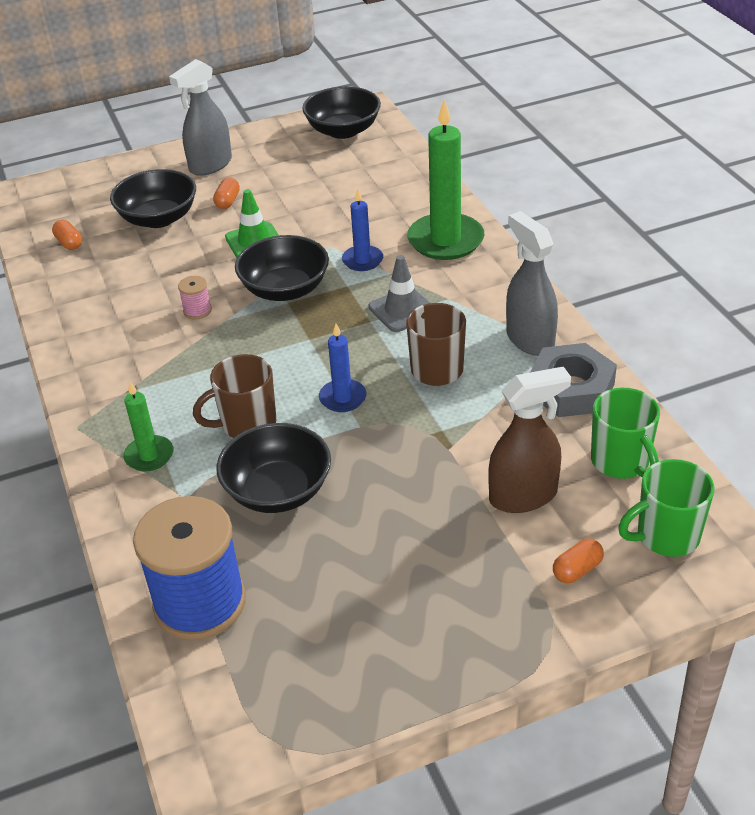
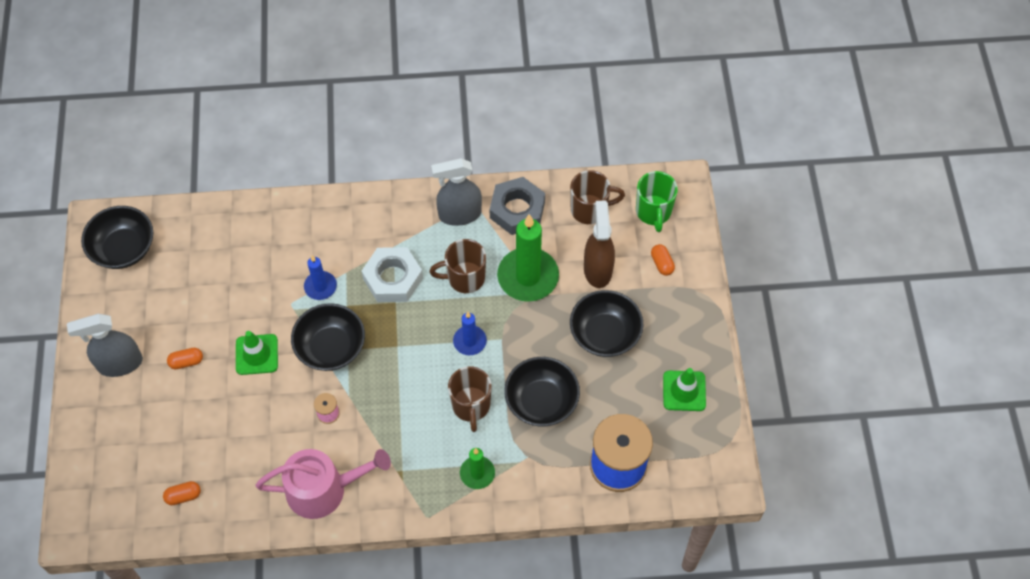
camera: 75 degrees left, 20 degrees up
(98, 334) = (323, 489): none -> pink watering can
(158, 218) = (183, 419): black bowl -> black bowl (605, 334)
(210, 165) = (120, 363): grey spray bottle -> grey spray bottle turned 105 degrees clockwise
(227, 201) = (186, 362): orange capsule -> orange capsule turned 45 degrees counterclockwise
(357, 656) = (684, 391): none -> green traffic cone
(402, 310) = (393, 278): grey traffic cone -> white nut
(445, 240) = (323, 226): green candle -> green candle (528, 277)
(621, 462) = (590, 209): green mug -> brown mug

